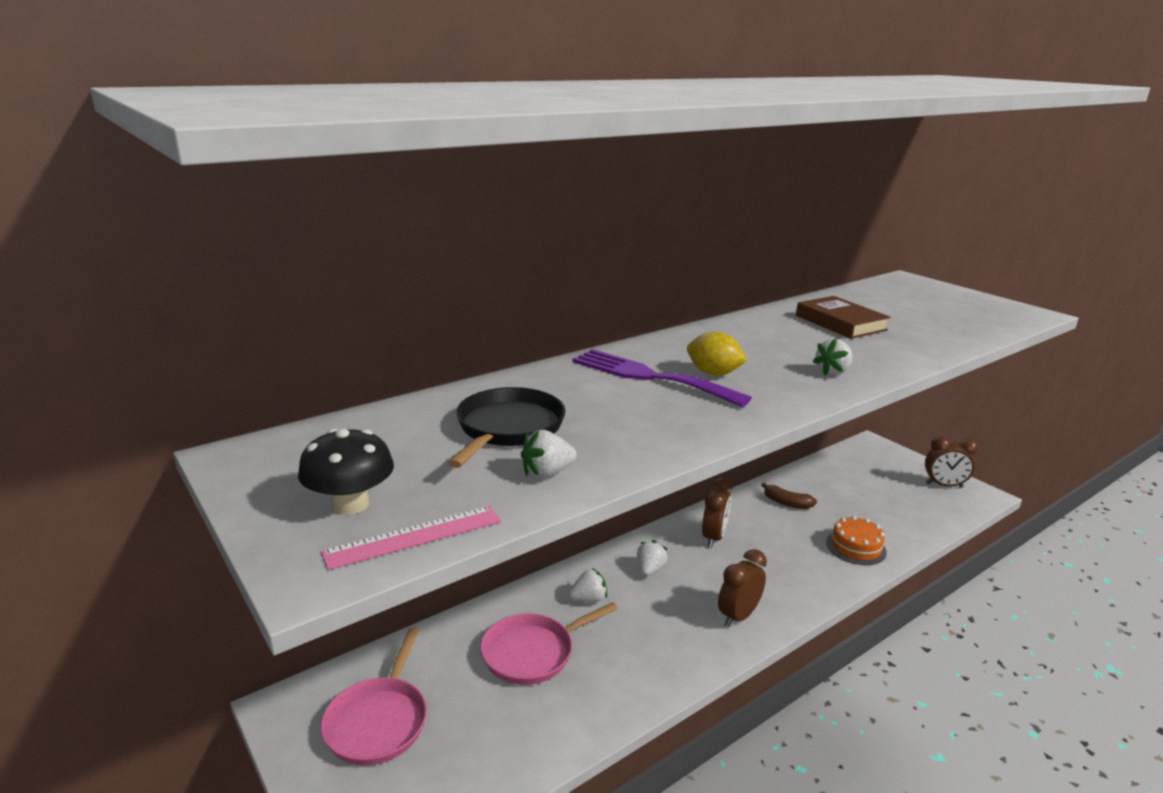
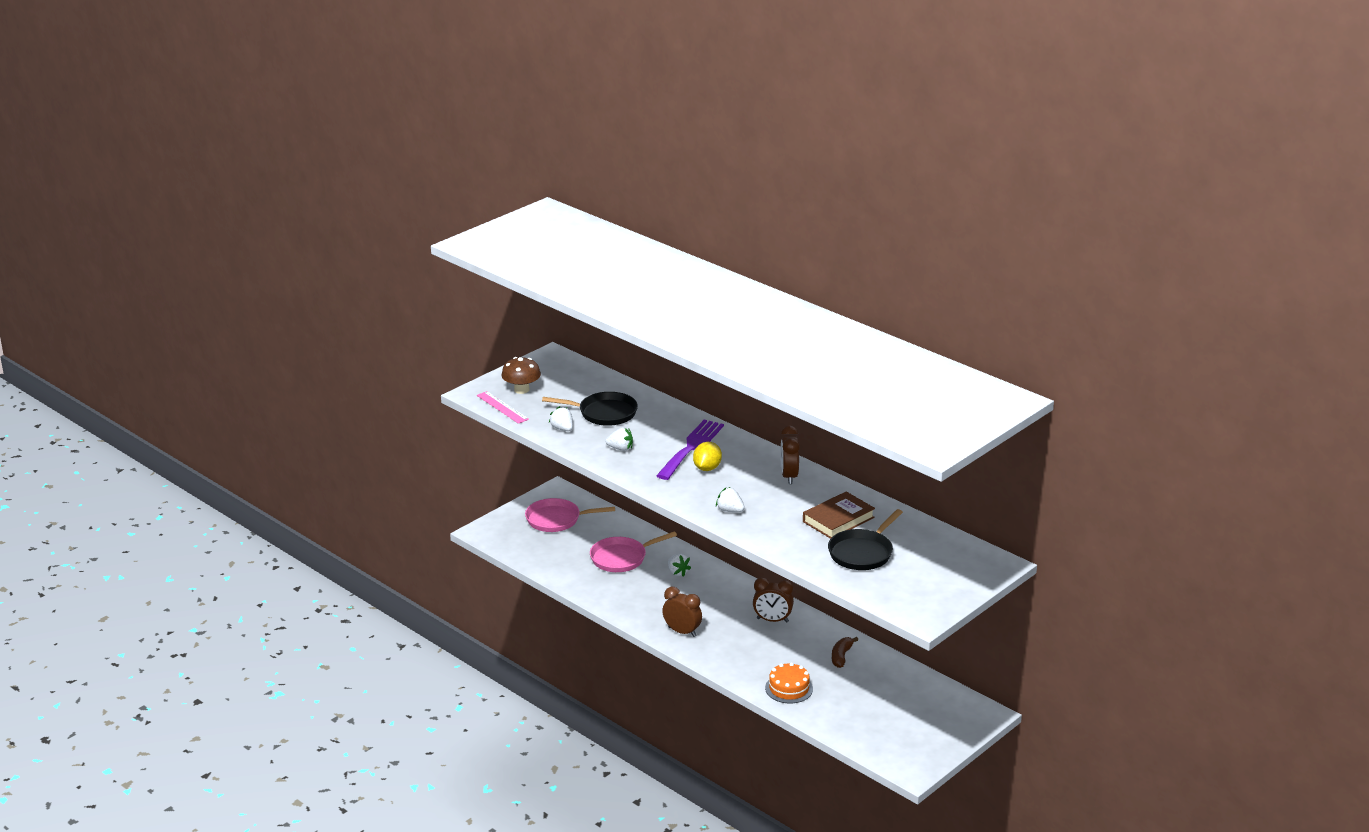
camera: 80 degrees right, 5 degrees up
(350, 504) = (521, 390): black mushroom -> brown mushroom
(532, 652) = (621, 558): pink pan -> pink pan turned 75 degrees counterclockwise
(650, 570) = (719, 594): white strawberry -> white strawberry (620, 448)
(912, 321) = (862, 553): none -> black pan
(944, 485) = (919, 750): brown clock -> brown clock (789, 476)

